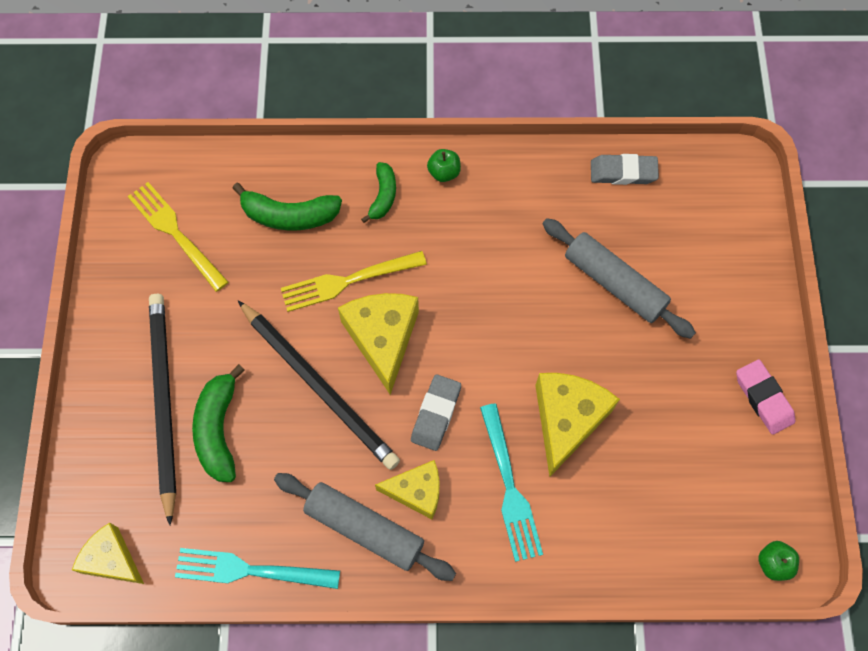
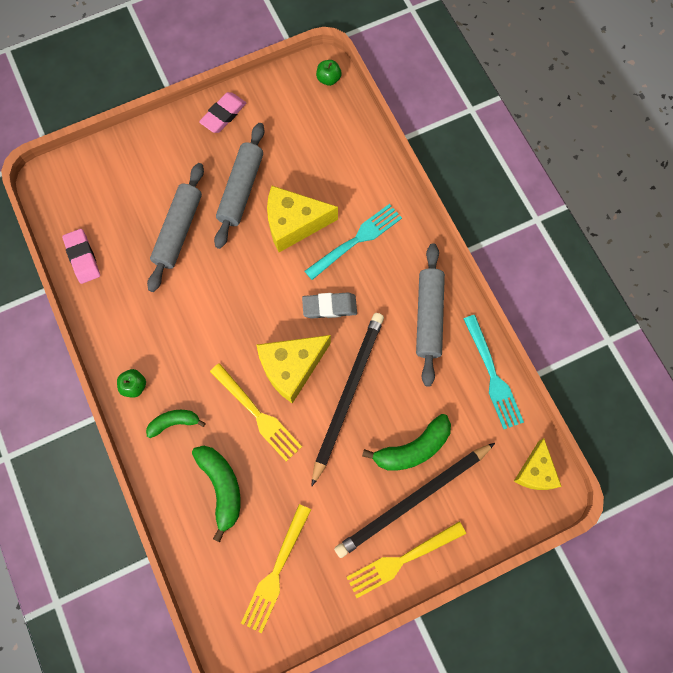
camera: 115 degrees left, 5 degrees up
(111, 361) = (402, 559): none -> yellow fork
(416, 491) = (388, 295): yellow cheese -> none
(623, 172) = (82, 258): grey eraser -> pink eraser
(642, 376) = (241, 189): none -> grey rolling pin

